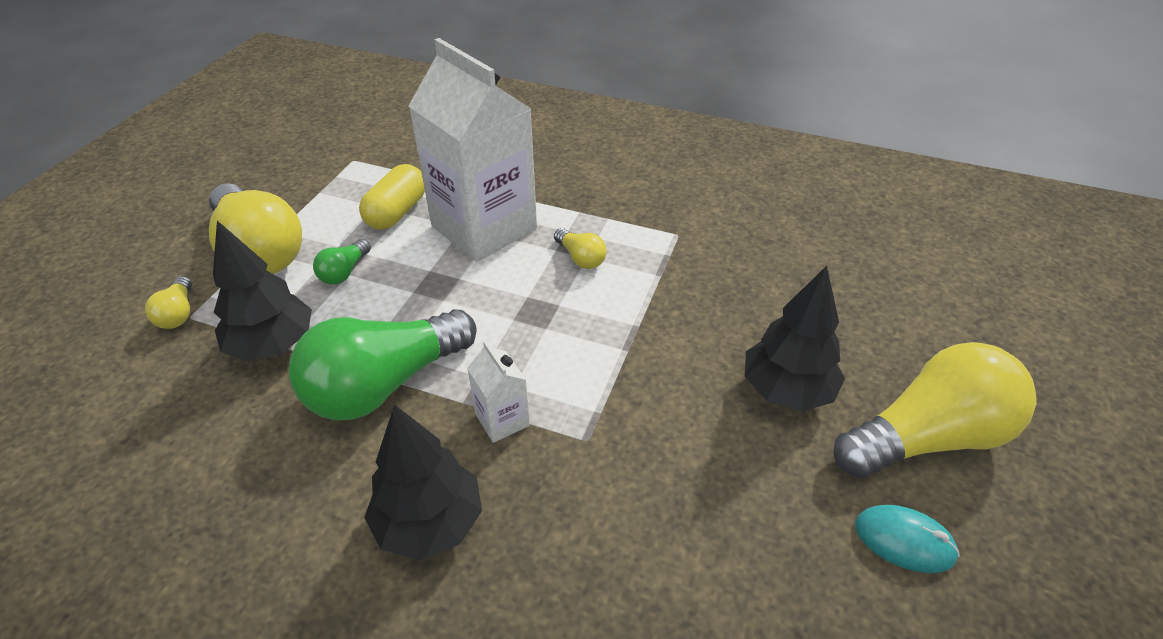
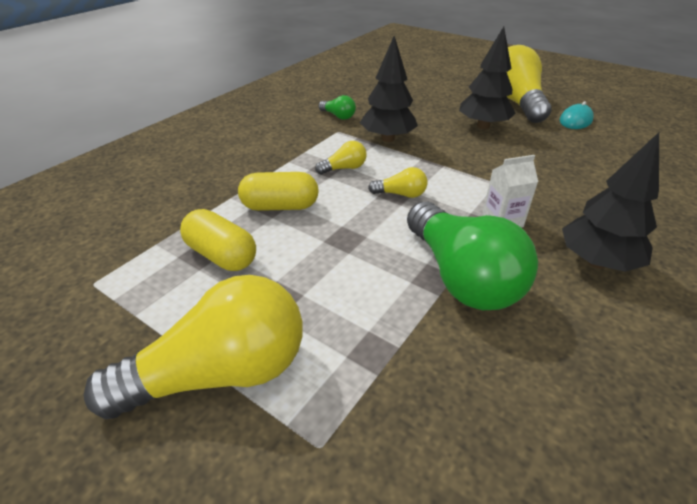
camera: 75 degrees left, 5 degrees down
(178, 313) = (308, 462): yellow light bulb -> yellow light bulb (401, 194)
(272, 345) = (394, 356): black tree -> black tree (387, 138)
(344, 272) = (299, 297): green light bulb -> green light bulb (338, 116)
(484, 227) = (280, 206): white carton -> yellow capsule

